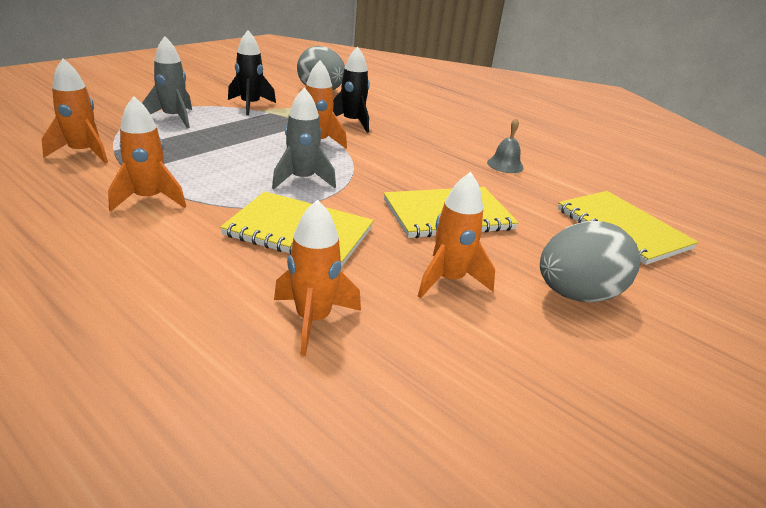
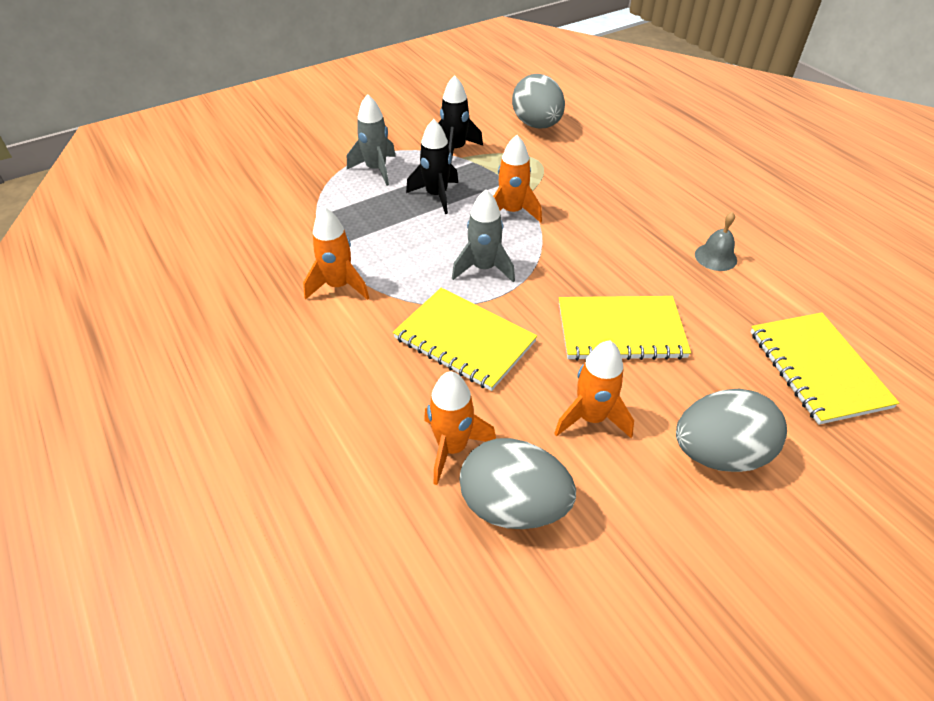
camera: 20 degrees right, 15 degrees up
(83, 153) = (290, 219): orange rocket -> none
(352, 122) = (558, 179): black rocket -> black rocket (436, 196)
(398, 363) = (513, 506): none -> grey egg

